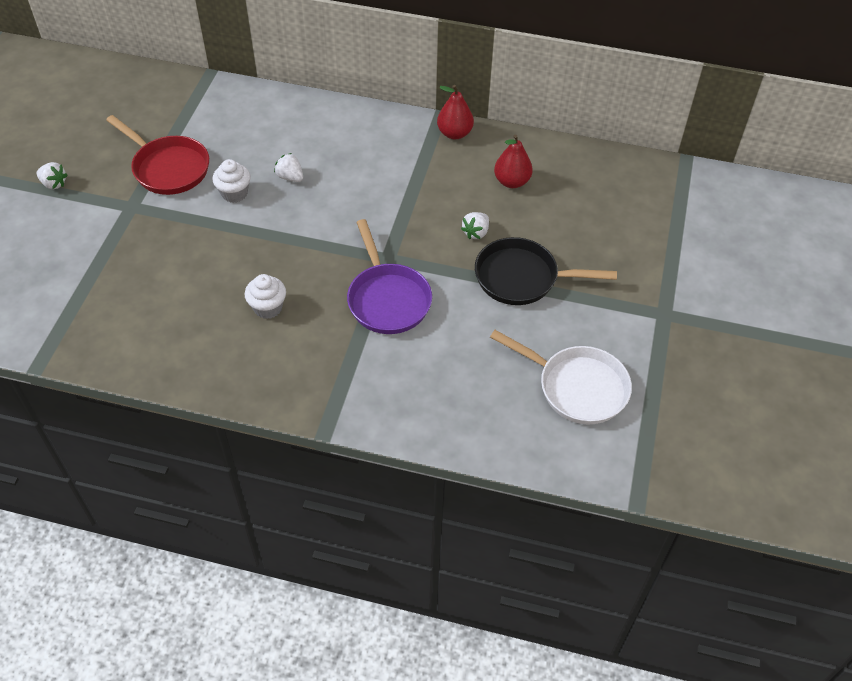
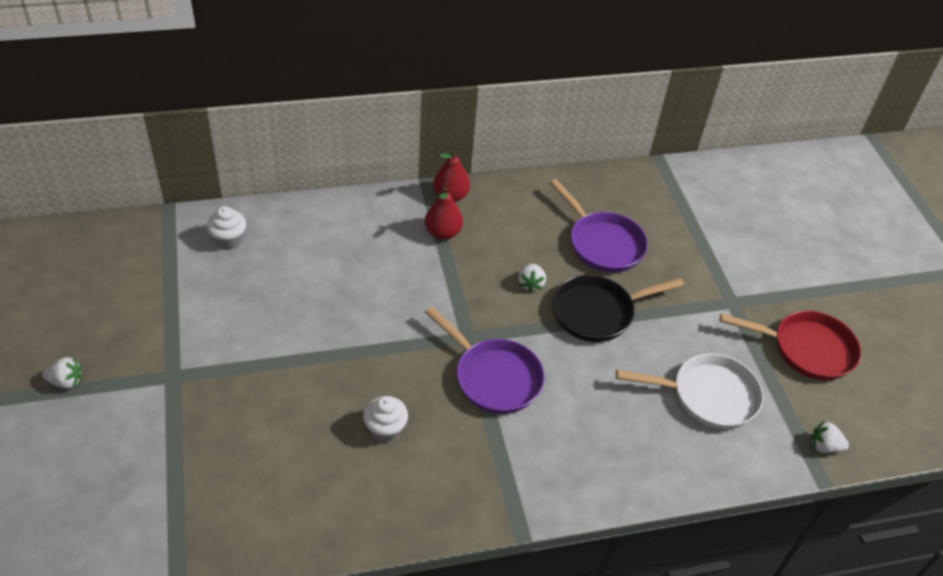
camera: 30 degrees left, 5 degrees down
(168, 168) = (187, 321): red pan -> red pan (806, 349)
(234, 193) = (275, 324): white cupcake -> white cupcake (229, 240)
(290, 177) = (322, 289): white strawberry -> white strawberry (824, 446)
(512, 181) = (530, 225): red pear -> red pear (443, 233)
(570, 219) = (602, 243): none -> purple pan

